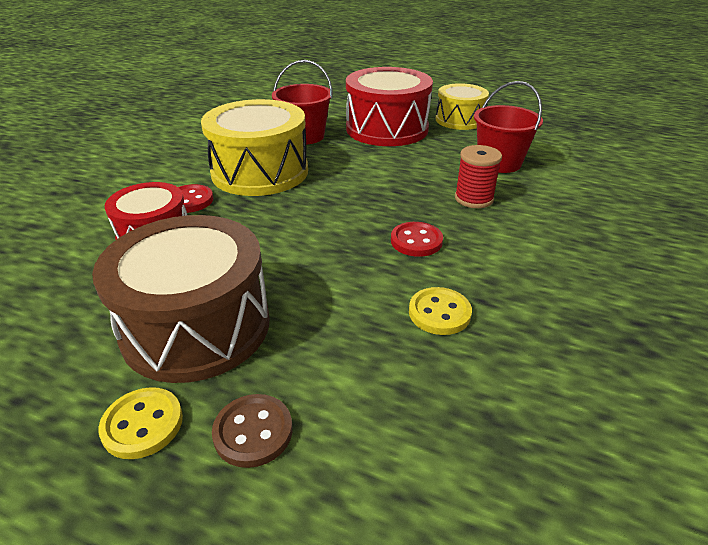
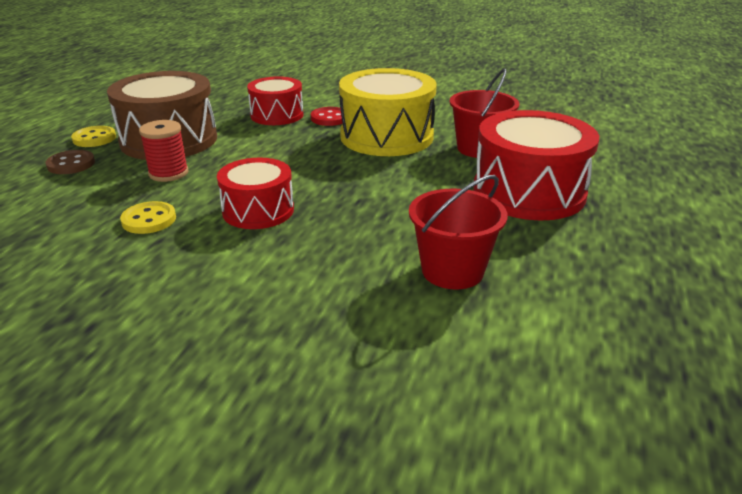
camera: 85 degrees right, 5 degrees down
(416, 241) = (258, 210): red button -> red drum
(459, 120) = (599, 246): yellow drum -> none
(474, 199) = (345, 245): red spool -> red spool (168, 173)

